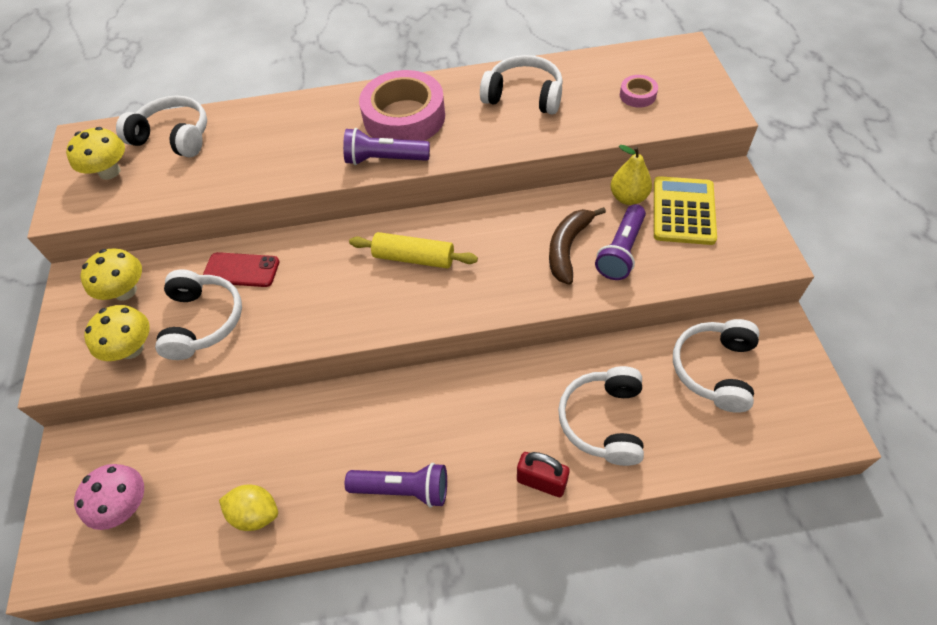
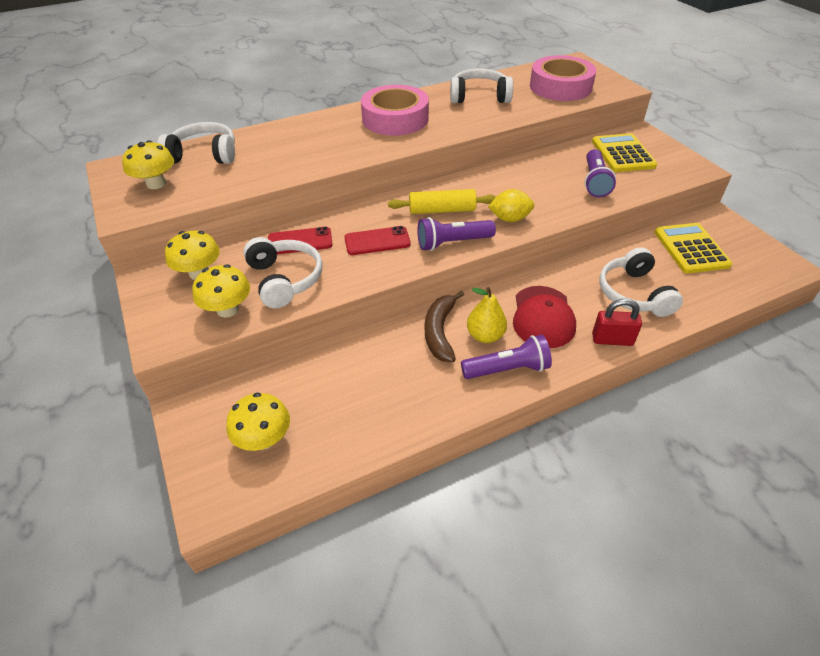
camera: 20 degrees left, 10 degrees down
(125, 506) = (264, 439): pink mushroom -> yellow mushroom
(255, 514) = (390, 415): yellow lemon -> yellow lemon (510, 219)
(321, 289) = (377, 241): none -> red phone
(384, 159) = (395, 144): purple flashlight -> purple flashlight (452, 243)
(478, 427) = (543, 317): none -> red cap
(568, 248) = (556, 186): brown banana -> brown banana (440, 332)
(628, 197) = (580, 152): yellow pear -> yellow pear (485, 336)
(637, 95) = (560, 87): pink tape -> pink tape, size x2.27
(714, 369) = (691, 249): white headphones -> yellow calculator

